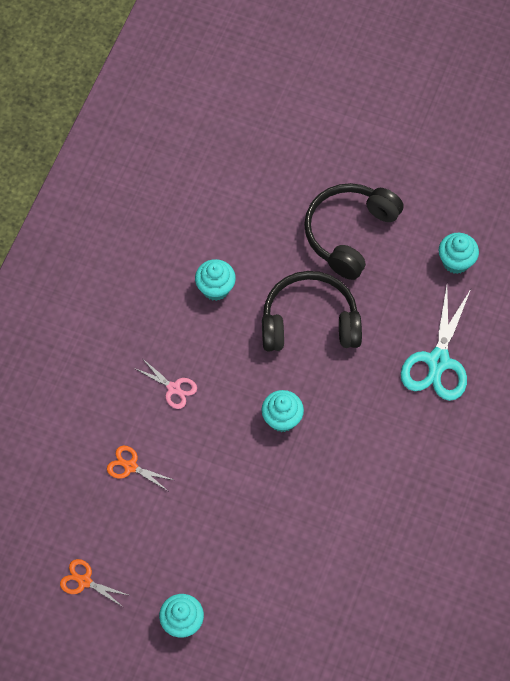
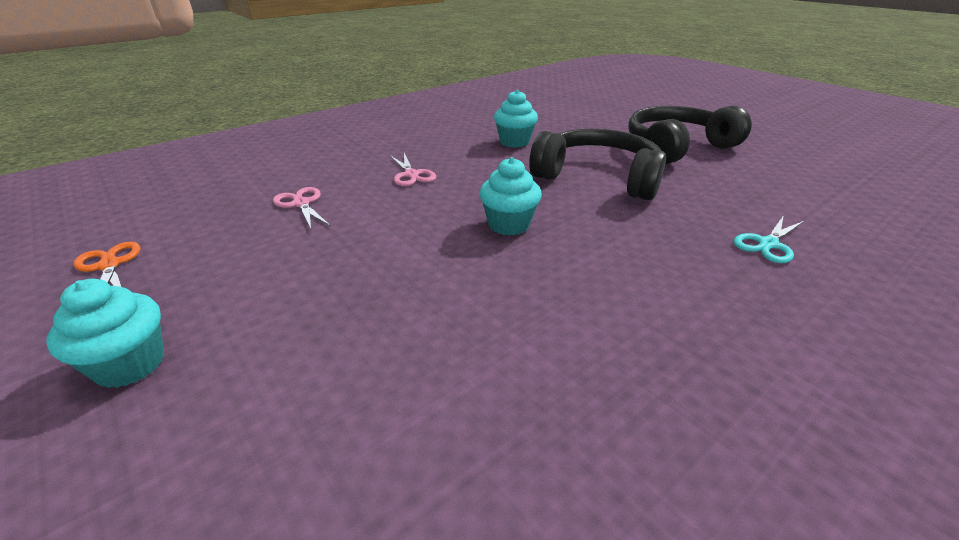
camera: 30 degrees right, 30 degrees down
(130, 466) = (301, 204): orange scissors -> pink scissors
(438, 361) = (768, 244): turquoise scissors -> turquoise scissors, size x0.52
(456, 261) = (810, 186): turquoise cupcake -> none

